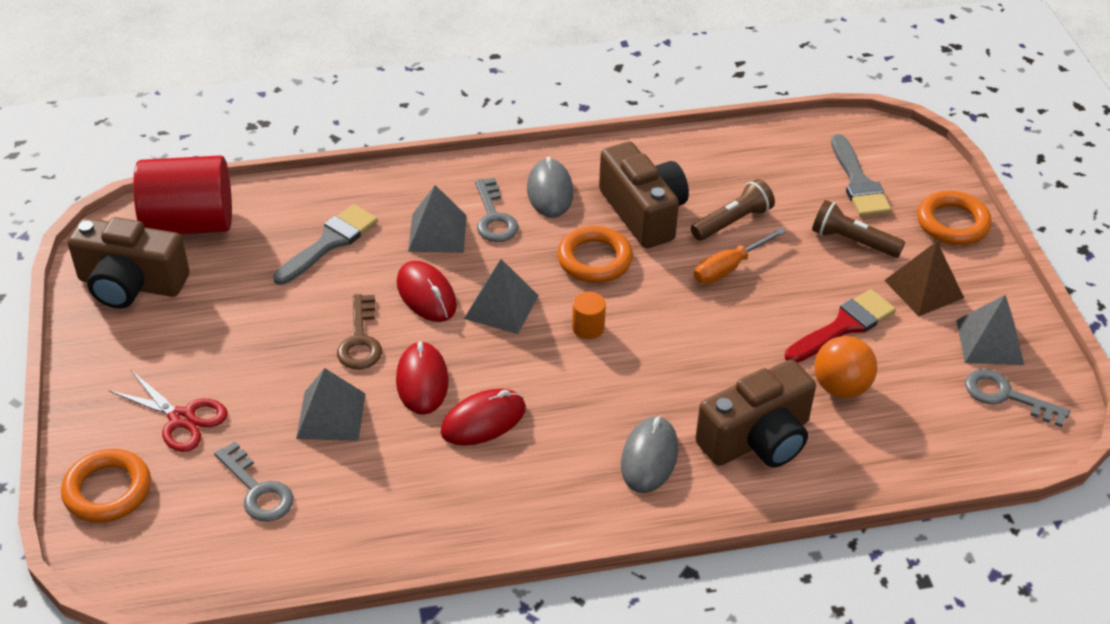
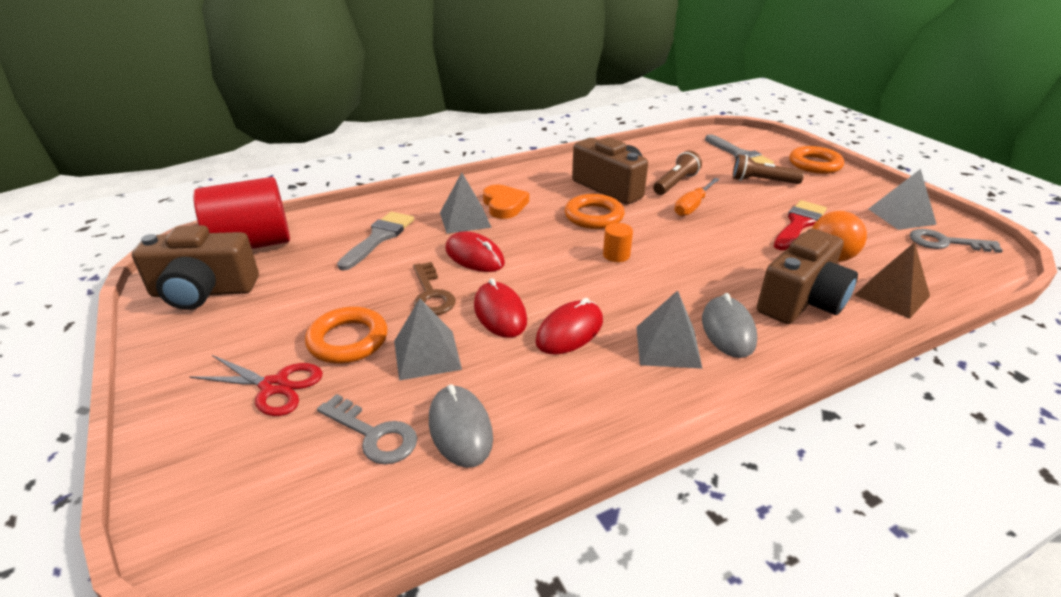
camera: 15 degrees left, 10 degrees down
(107, 490) = (199, 473): orange ring -> orange ring (348, 340)
(494, 217) = (504, 205): grey key -> orange heart
(501, 307) = (540, 254): grey pyramid -> grey pyramid (668, 346)
(550, 191) = (537, 186): grey mouse -> grey mouse (460, 429)
(924, 289) = (830, 197): brown pyramid -> brown pyramid (892, 295)

